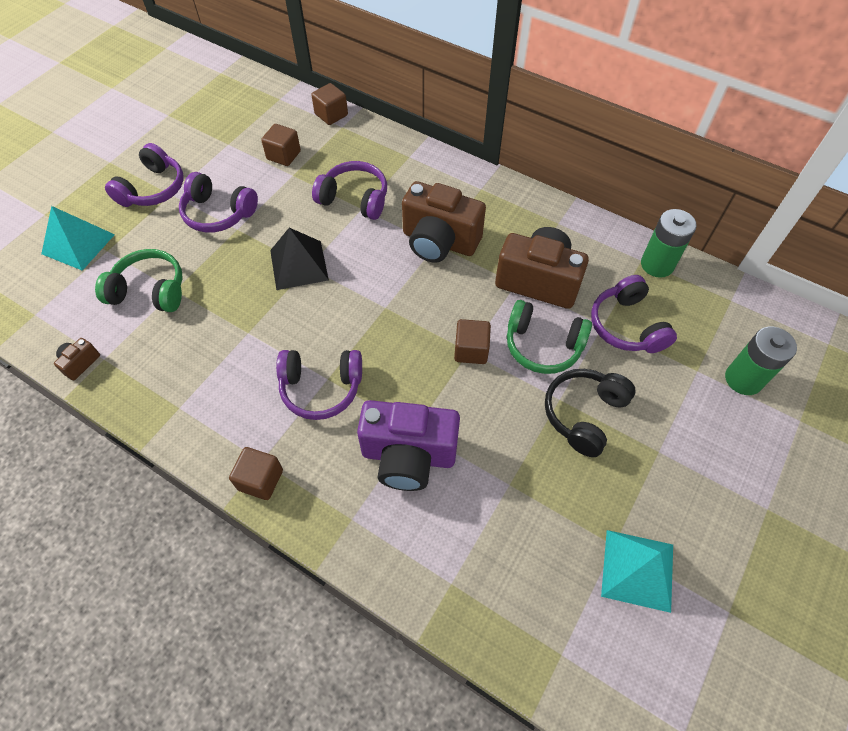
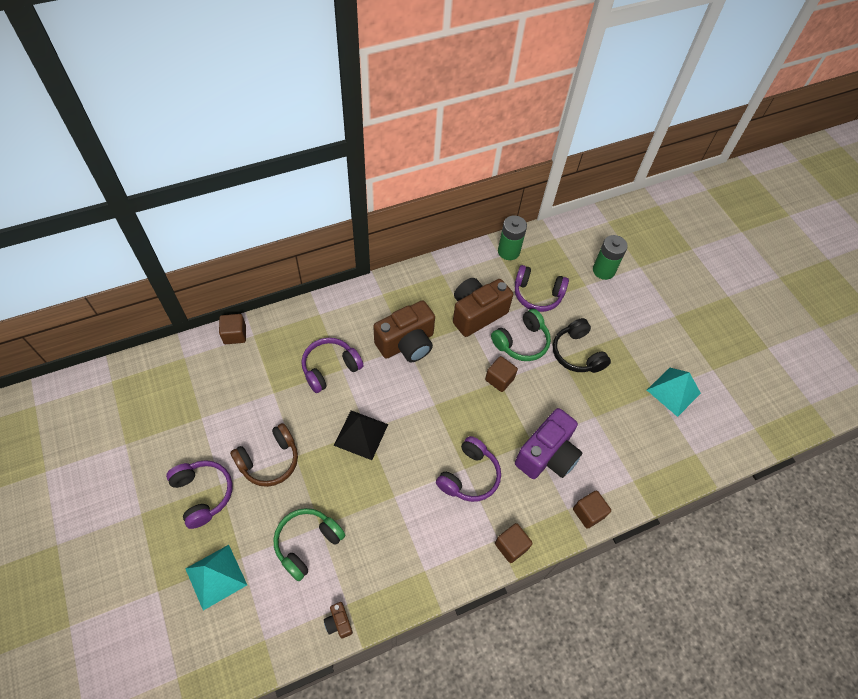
camera: 60 degrees left, 0 degrees up
(218, 213) = (269, 460): purple headphones -> brown headphones
(283, 155) = (248, 387): brown cube -> brown cube (588, 513)

